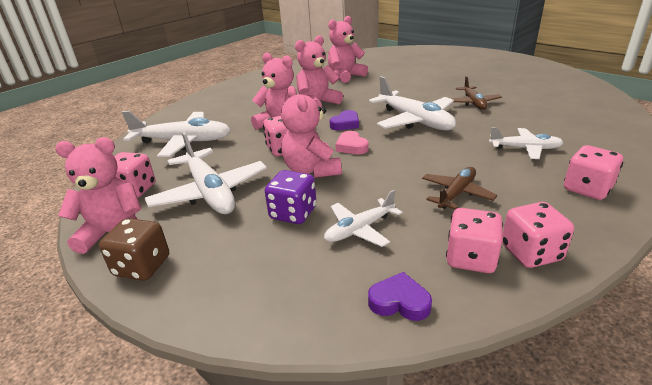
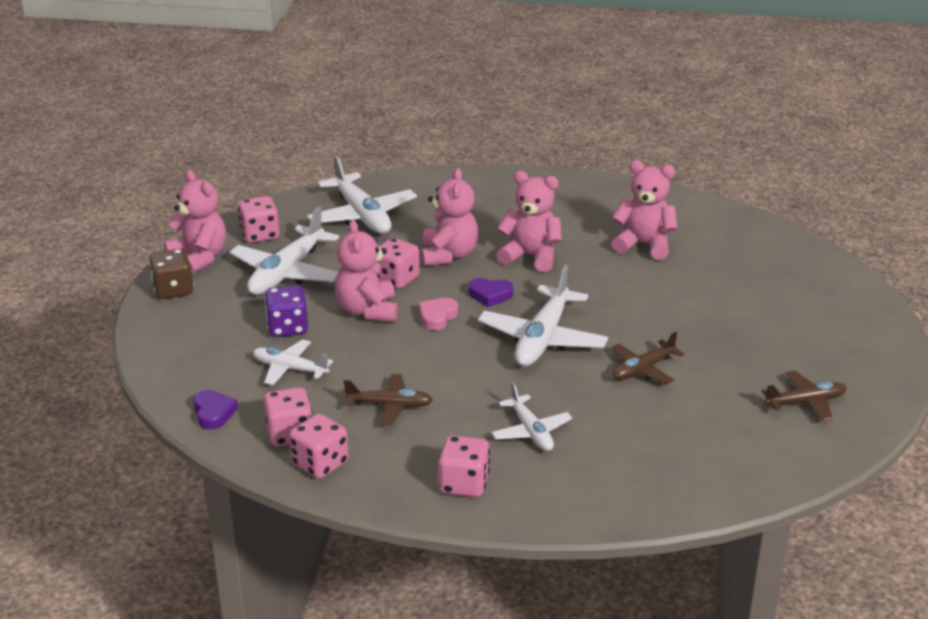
camera: 55 degrees right, 0 degrees up
(311, 170) = (367, 310): pink teddy bear -> pink teddy bear turned 45 degrees counterclockwise
(533, 77) = (806, 402): none -> brown plane

